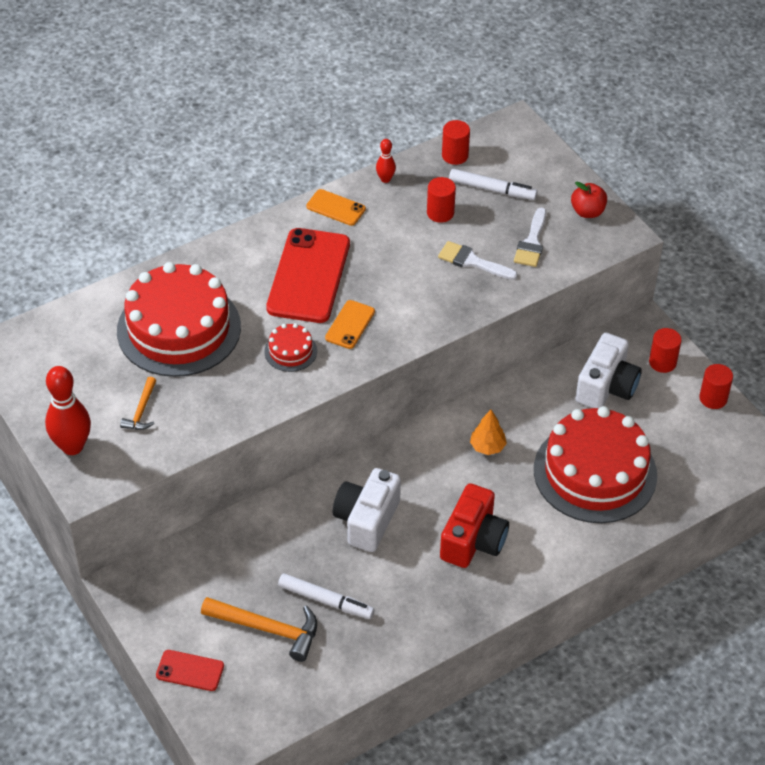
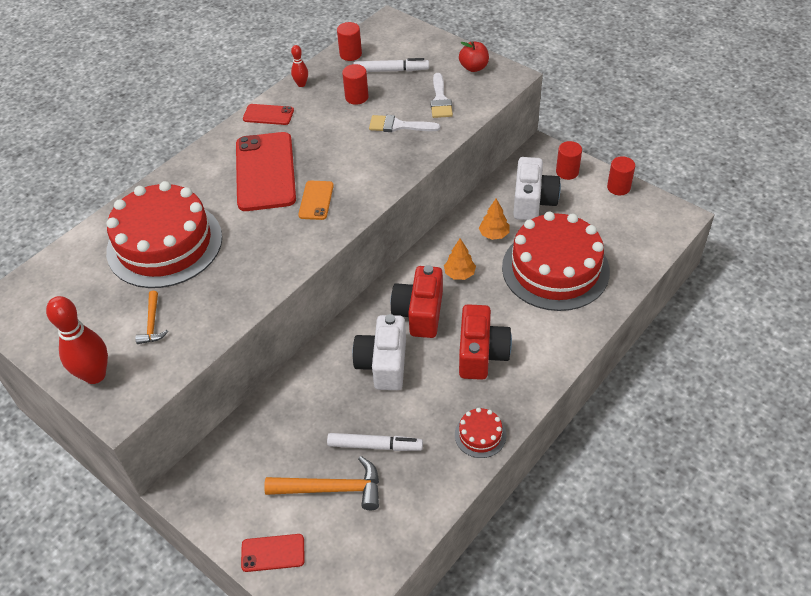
camera: 15 degrees left, 0 degrees up
(290, 351) = (272, 235): red cake -> red cake (480, 435)
(336, 208) = (268, 115): orange phone -> red phone
(426, 477) = (419, 313): none -> red camera
(545, 413) = (494, 234): none -> orange tree

